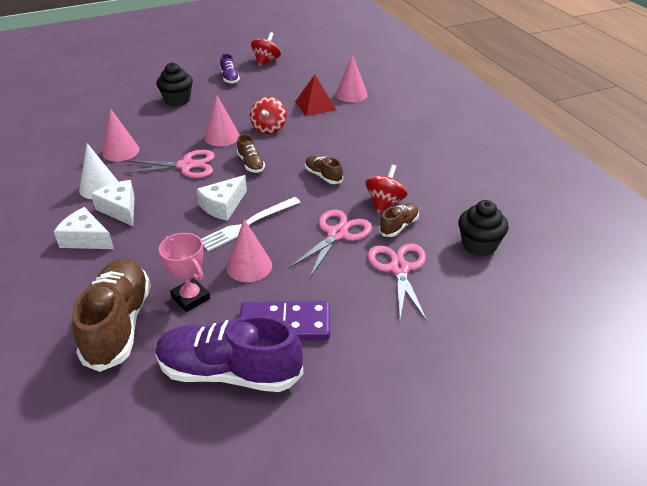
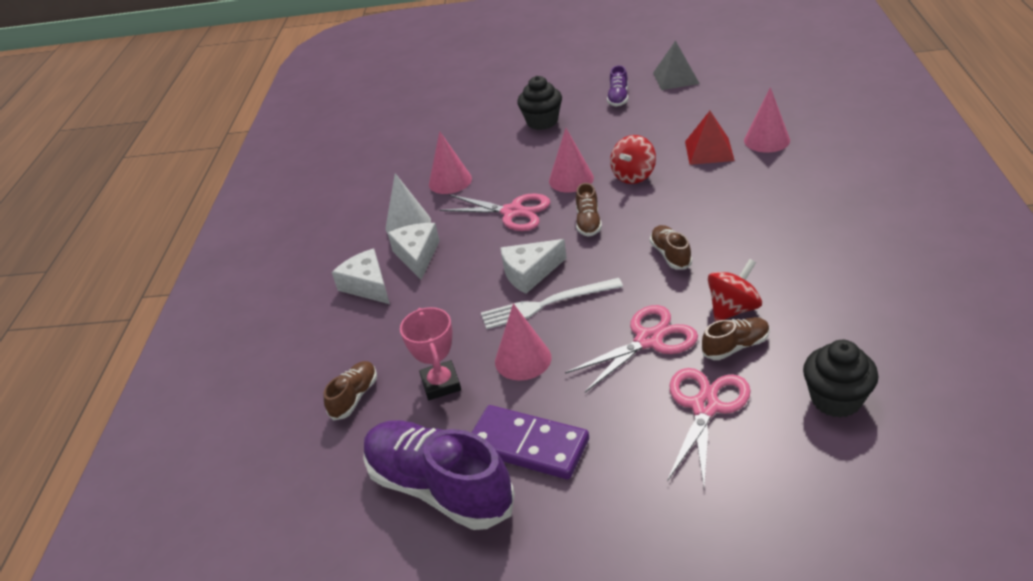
camera: 30 degrees right, 0 degrees up
(118, 324) = (354, 397): brown shoe -> brown shoe, size x0.47
(266, 61) = (675, 78): red spinning top -> grey pyramid

